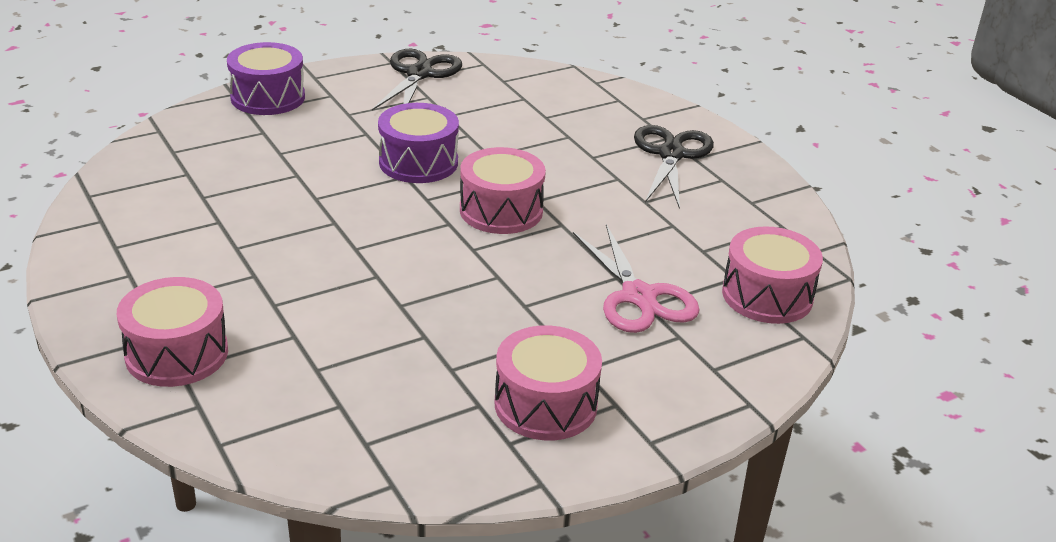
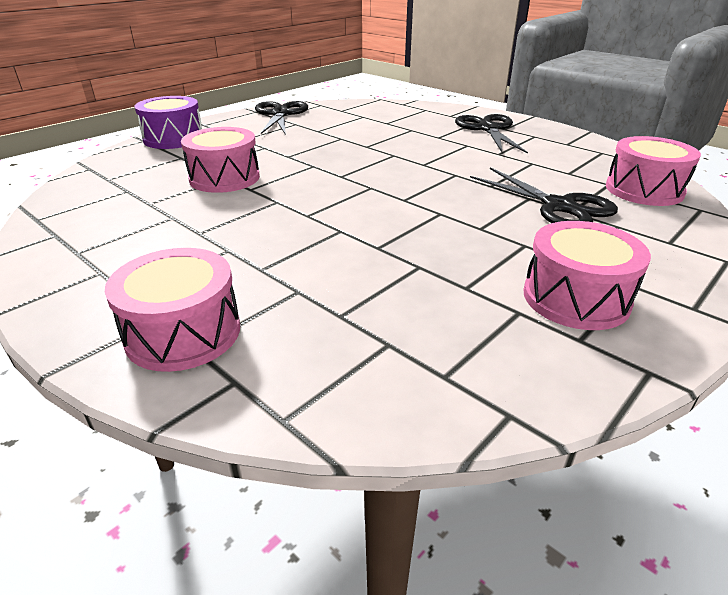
camera: 15 degrees left, 0 degrees up
(418, 162) = (317, 157): purple drum -> none
(501, 210) = (404, 174): pink drum -> pink drum (224, 178)
(639, 296) = (559, 206): pink scissors -> black scissors

